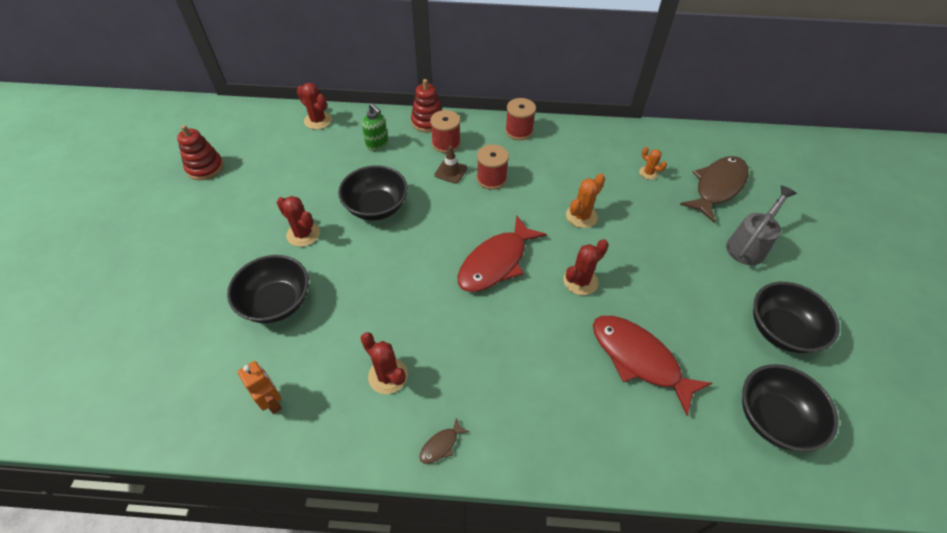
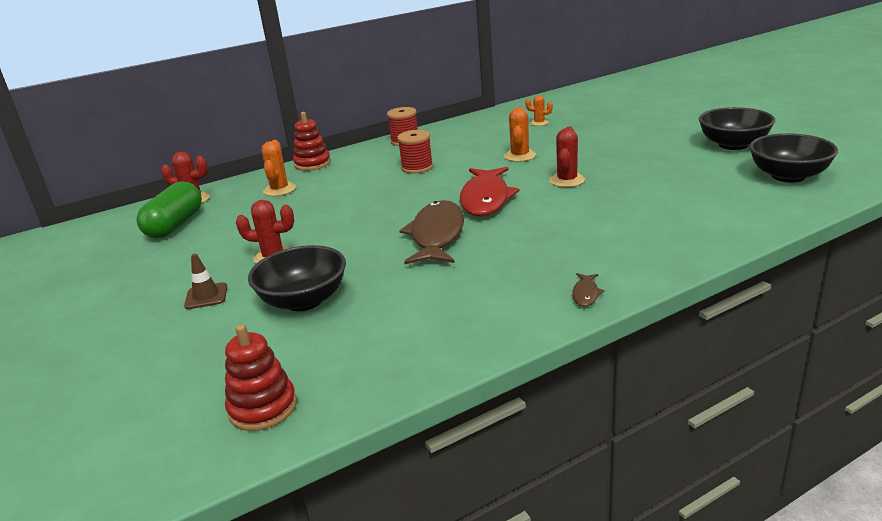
camera: 30 degrees left, 25 degrees down
(205, 168) = (92, 268): red stacking toy -> red stacking toy (263, 408)
(272, 401) = (388, 350): orange robot -> none
(283, 148) = (175, 225): none -> green capsule
(376, 207) = (330, 217): black bowl -> none
(377, 145) = (279, 190): green soap dispenser -> orange cactus
(388, 376) = (481, 286): red cactus -> none
(446, 143) = (347, 167): red spool -> none
(451, 171) = (374, 177): brown traffic cone -> brown traffic cone (206, 296)
(639, 359) = (665, 192): red fish -> none
(717, 187) = (597, 111): brown fish -> brown fish (437, 235)
(749, 245) = (657, 124): grey watering can -> none

